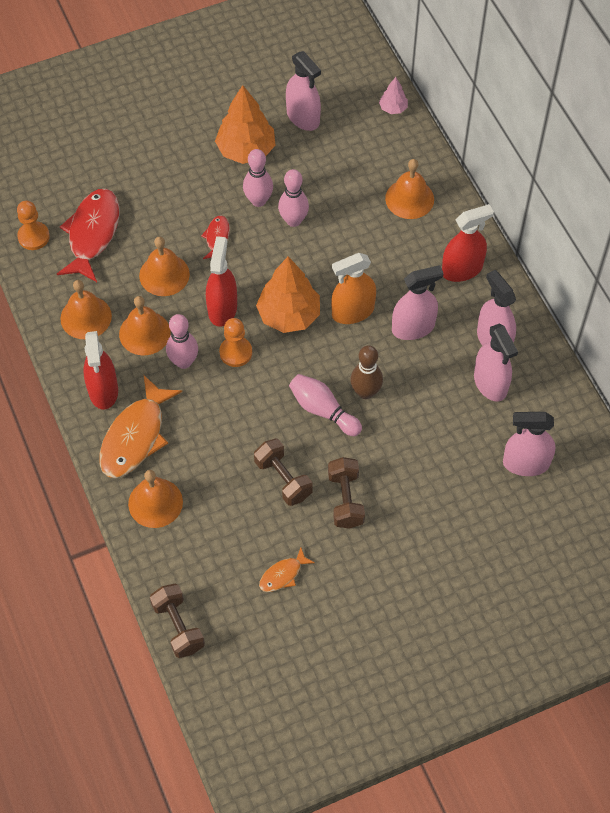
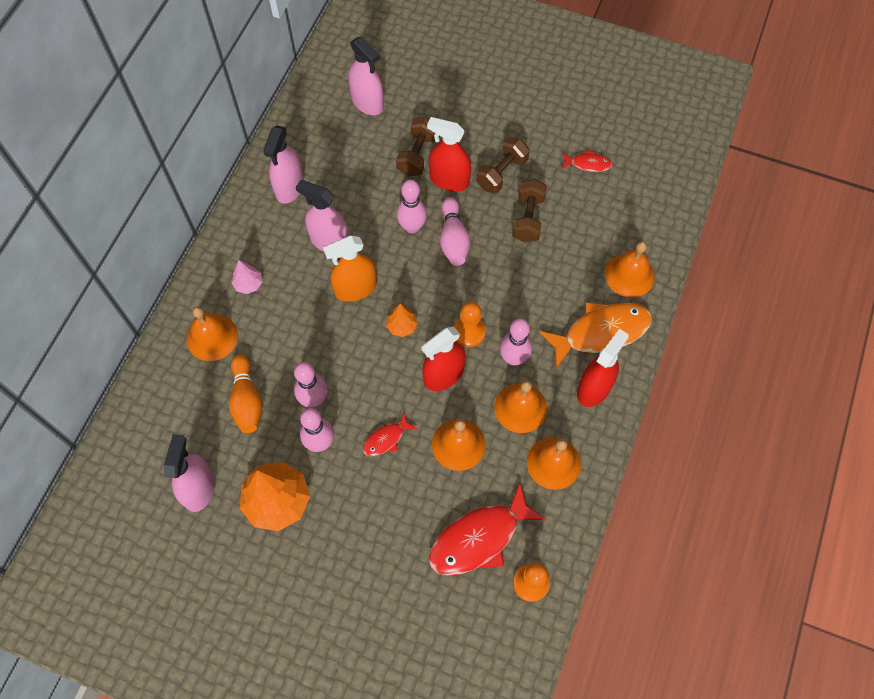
camera: 135 degrees left, 5 degrees up
(178, 626) = (684, 188): brown dumbbell -> brown dumbbell (417, 155)
(283, 575) = (588, 164): orange fish -> red fish
(289, 315) = (402, 326): orange tree -> orange tree, size x0.49
(336, 184) = (247, 400): none -> orange bowling pin
(353, 312) = (355, 288): orange spray bottle -> orange spray bottle turned 135 degrees clockwise
(365, 392) = (412, 227): brown bowling pin -> pink bowling pin
(393, 108) = (124, 427): pink tree -> pink tree (248, 284)
(462, 269) = (247, 251): red spray bottle -> red spray bottle (449, 180)
(490, 383) = (327, 163): pink spray bottle -> none

